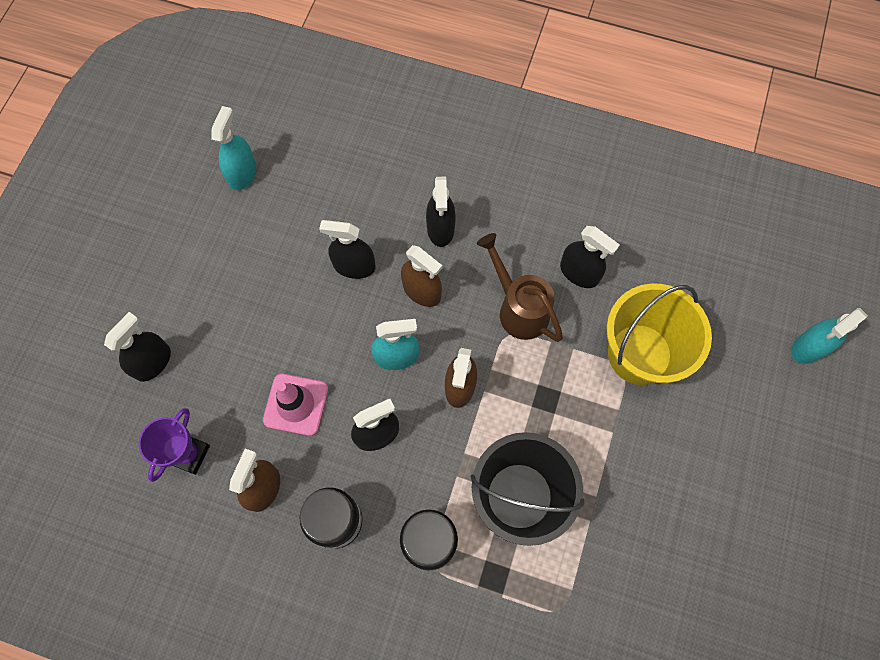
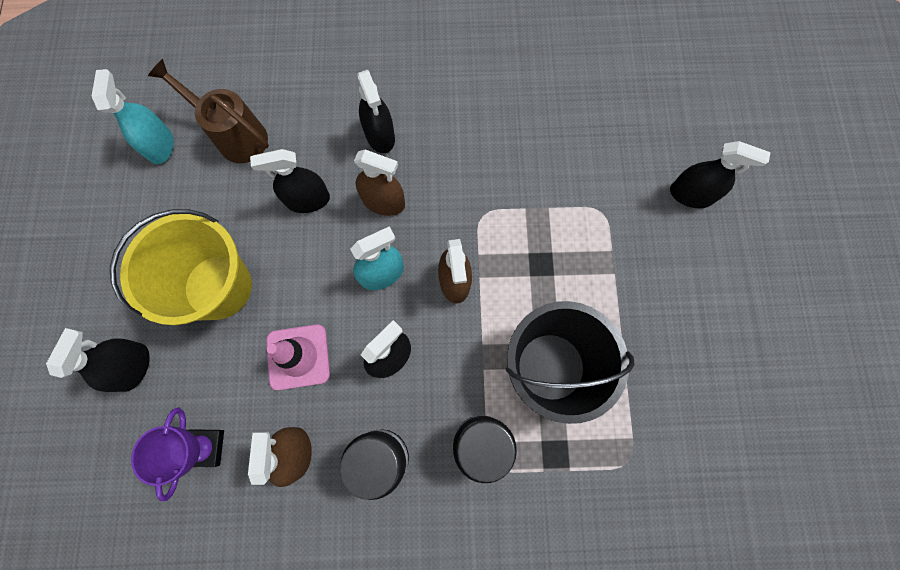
camera: 20 degrees left, 5 degrees up
(519, 309) = (483, 187): brown watering can -> brown watering can (236, 136)
(579, 273) = (527, 134): black spray bottle -> black spray bottle (690, 195)
(639, 354) = (611, 191): yellow bucket -> yellow bucket (218, 287)
(809, 347) = (759, 133): turquoise spray bottle -> none

